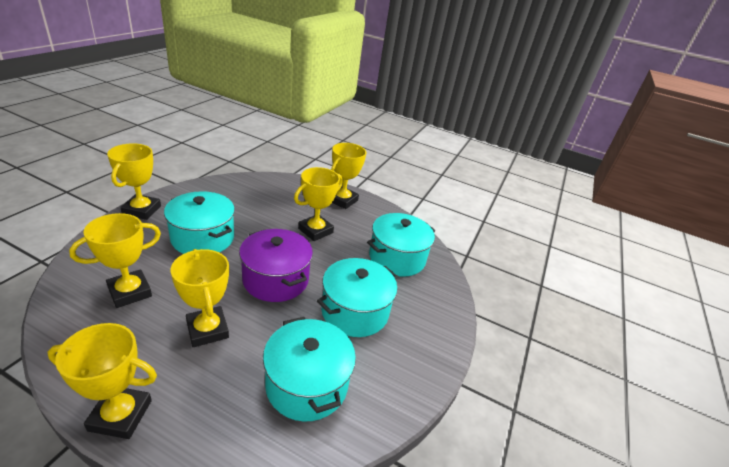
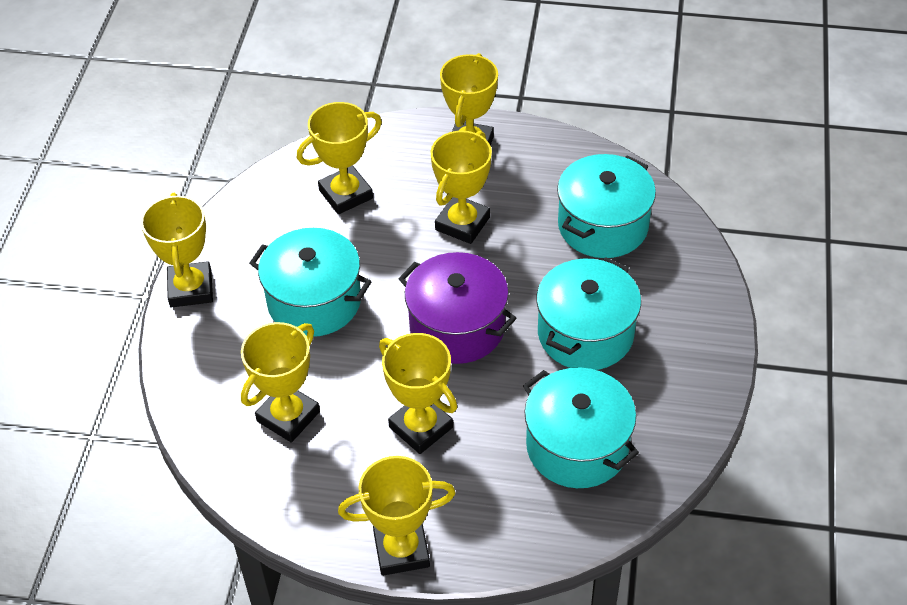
camera: 10 degrees left, 15 degrees up
(262, 198) = (346, 194): none -> yellow trophy

